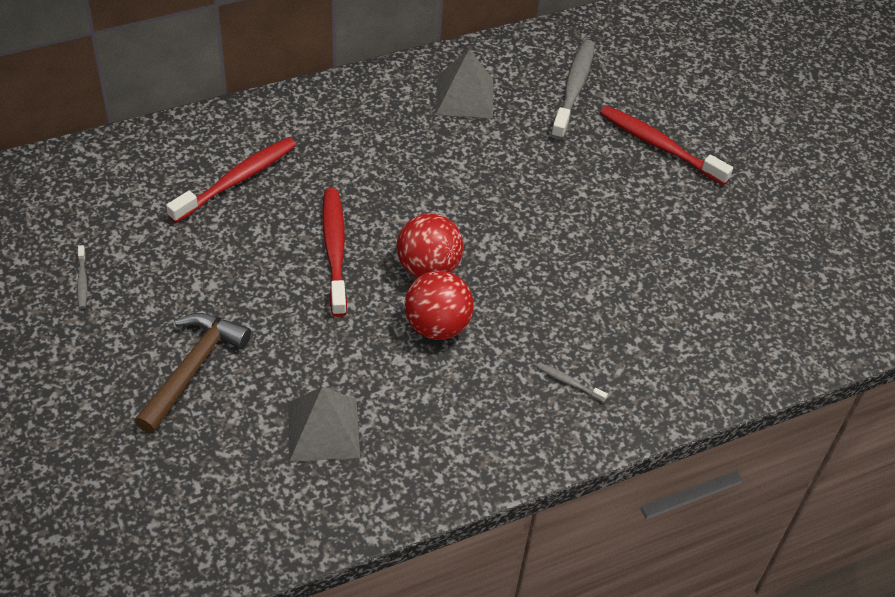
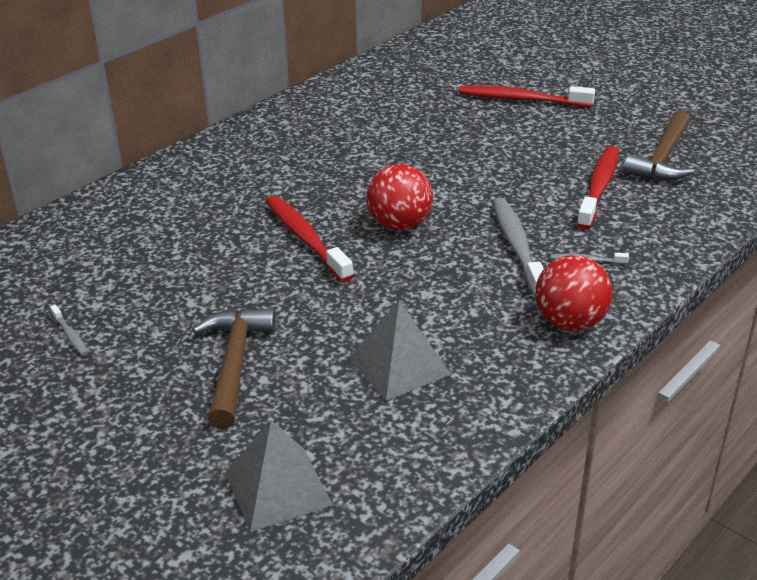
camera: 20 degrees left, 15 degrees down
(236, 180) = (175, 220): red toothbrush -> red toothbrush (598, 188)
(437, 326) = (441, 260): red ball -> red ball (569, 322)
(464, 96) = (338, 113): grey pyramid -> grey pyramid (278, 488)
(573, 89) = (424, 86): grey toothbrush -> grey toothbrush (517, 247)
(742, 284) = (662, 159): none -> brown hammer

